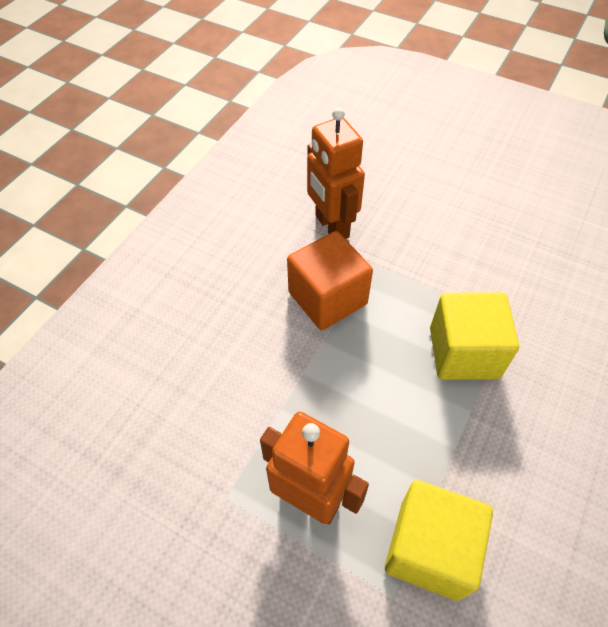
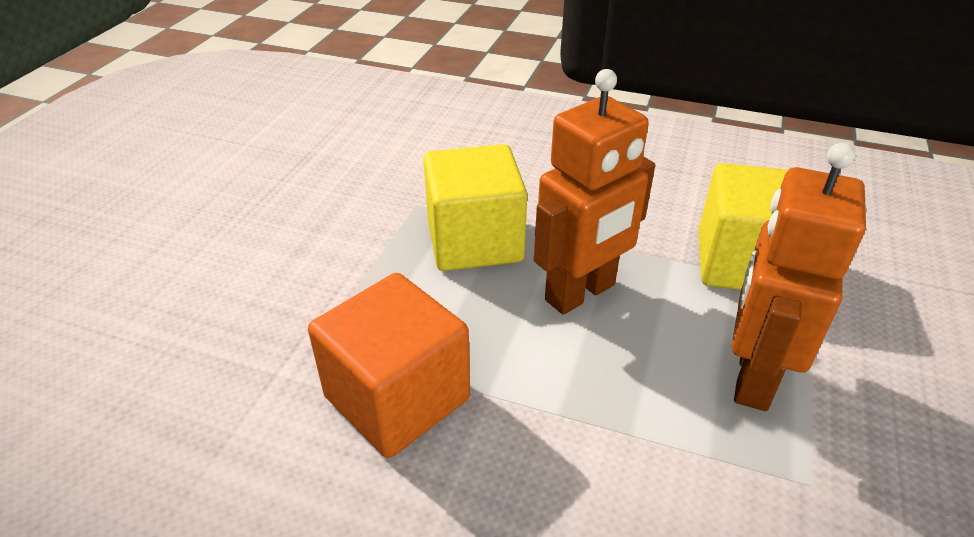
camera: 100 degrees left, 15 degrees down
(331, 227) = (219, 412): orange robot -> orange robot (581, 293)

